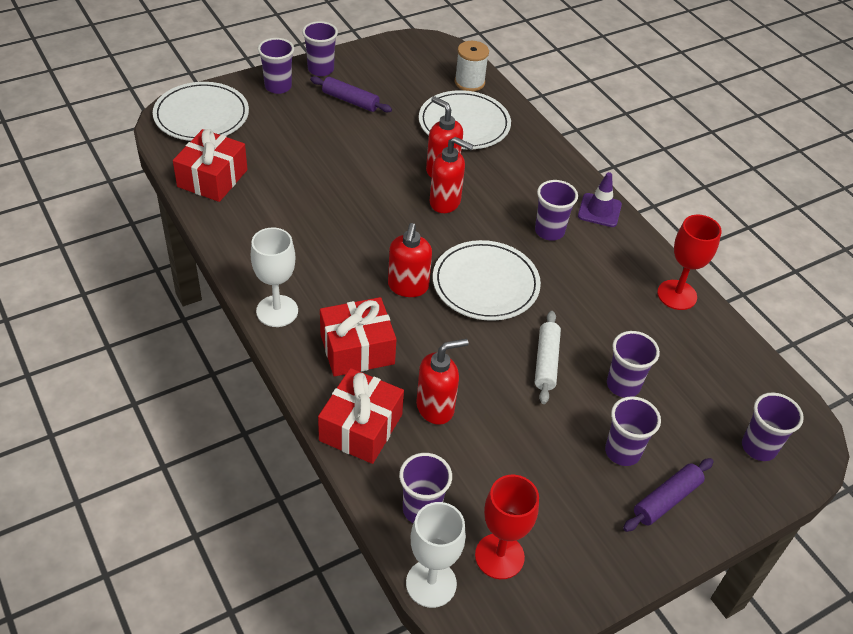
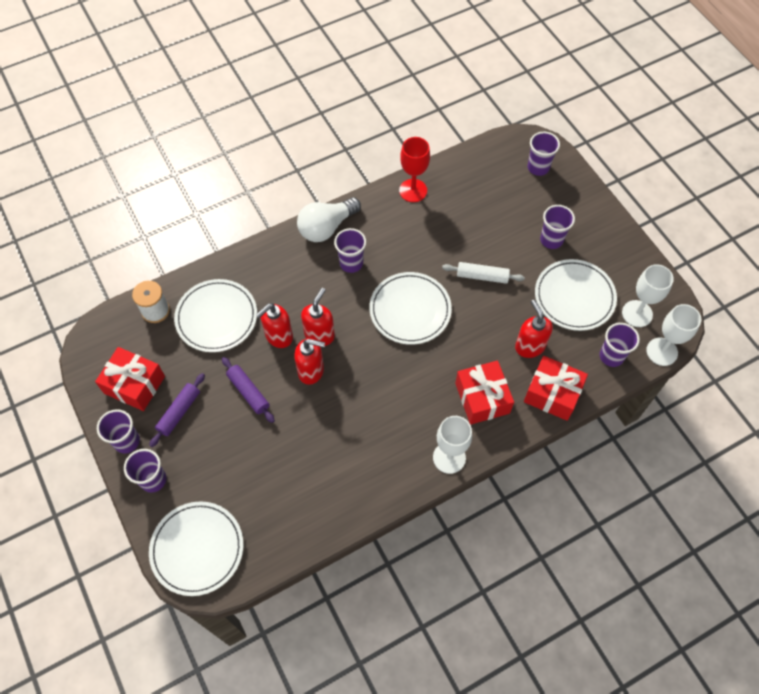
camera: 85 degrees left, 15 degrees up
(212, 178) = (291, 527): red gift -> red gift (134, 385)
(408, 287) = (416, 363): red soap dispenser -> red soap dispenser (311, 371)
(499, 556) = (637, 313): red goblet -> white goblet
(523, 471) = (574, 297): none -> white plate
(599, 210) = (326, 227): purple traffic cone -> white light bulb
(623, 385) = (497, 233): purple cup -> none
(666, 499) = (583, 221): purple rolling pin -> purple rolling pin (248, 392)

